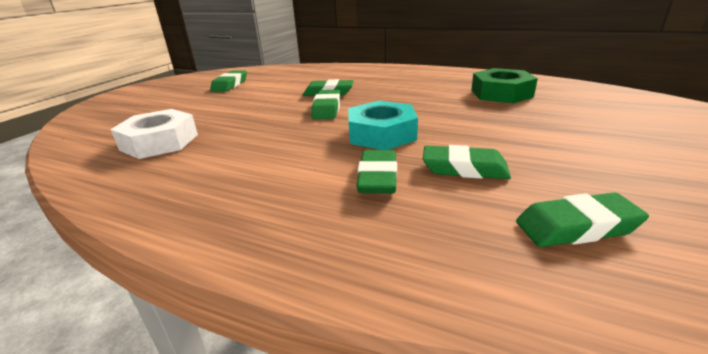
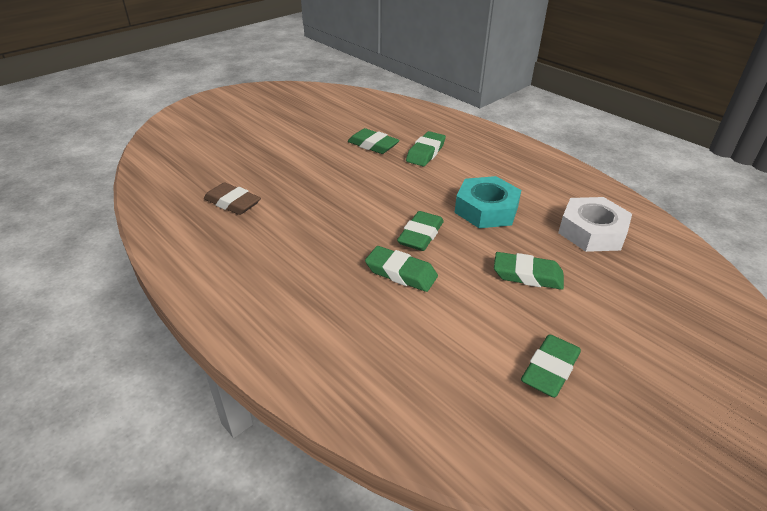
camera: 160 degrees left, 10 degrees up
(381, 134) = (395, 184): turquoise nut -> turquoise nut (486, 209)
(501, 93) = (232, 203): green nut -> brown eraser
(576, 227) = (363, 114): green eraser -> green eraser (527, 275)

